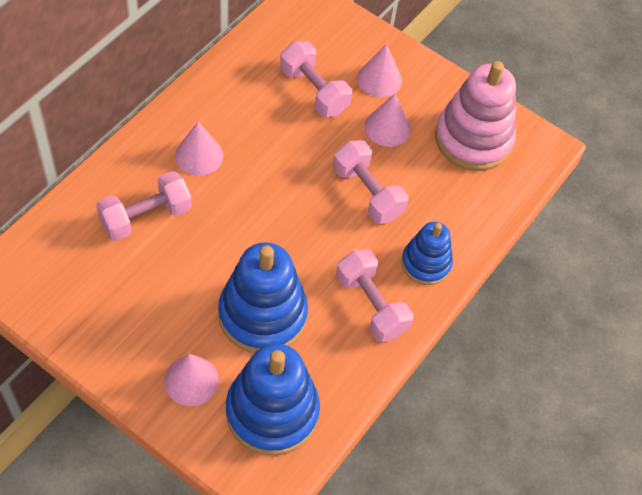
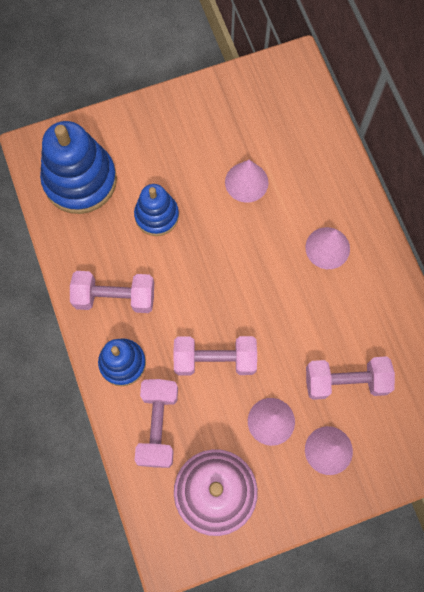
camera: 130 degrees right, 15 degrees up
(146, 217) = (290, 180): pink dumbbell -> pink dumbbell (158, 425)
(191, 380) = (137, 142): pink cone -> pink cone (246, 182)
(262, 315) = (157, 215): blue stacking toy -> blue stacking toy, size x0.59

